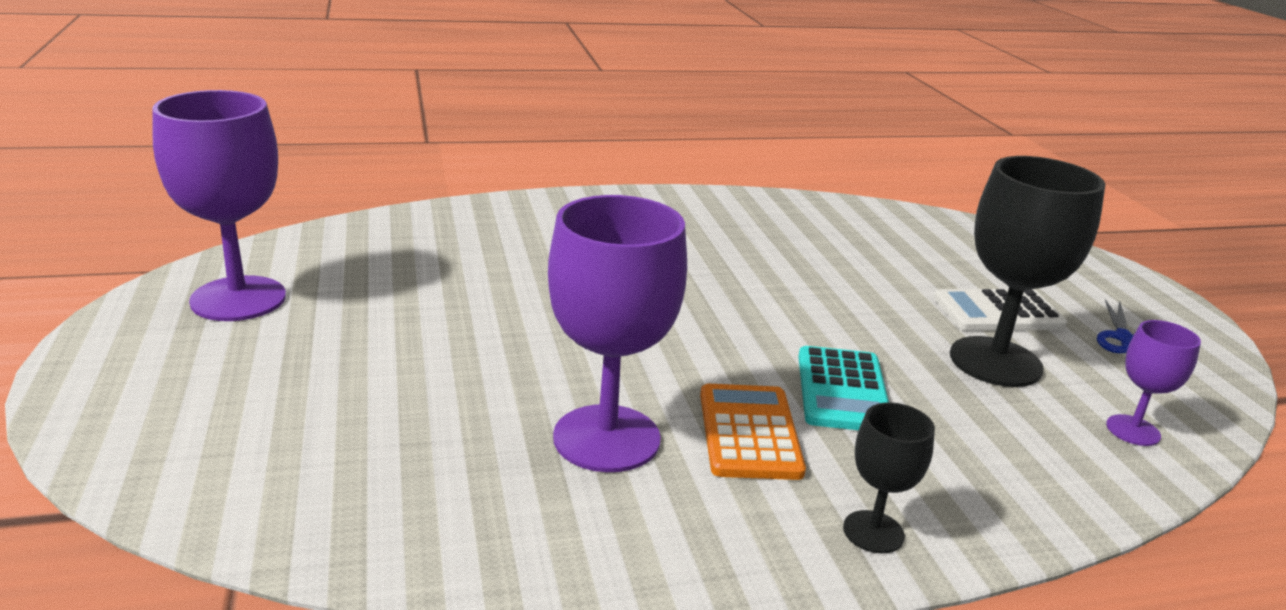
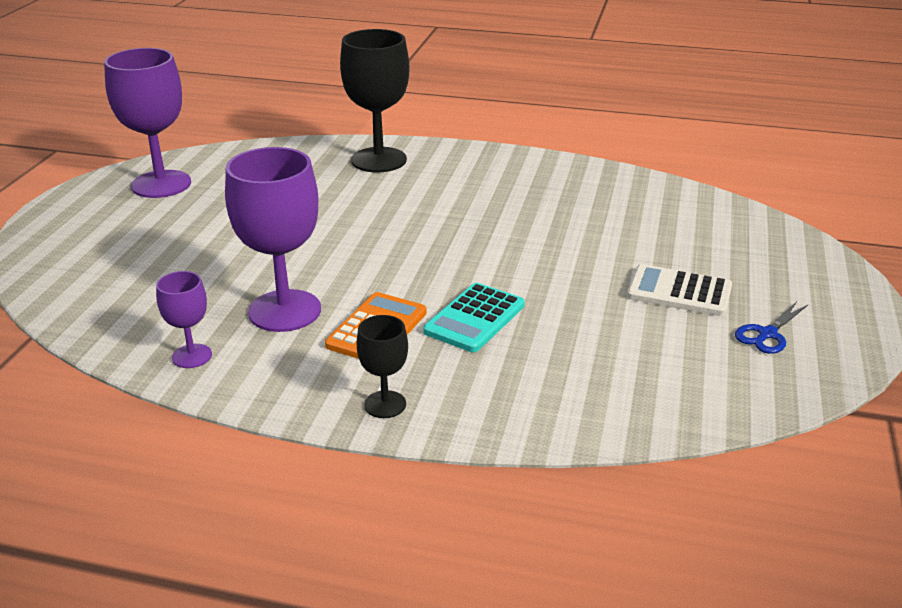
camera: 30 degrees right, 5 degrees up
(995, 362) = (623, 326): black goblet -> black goblet (379, 160)
(1133, 430) = (670, 397): purple goblet -> purple goblet (192, 356)

